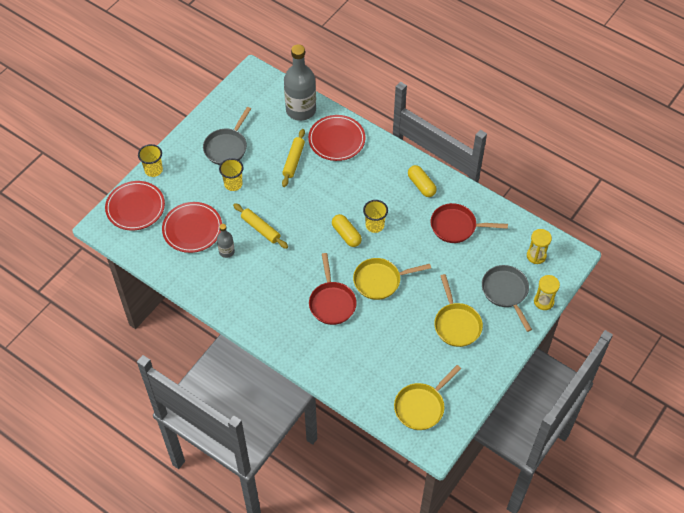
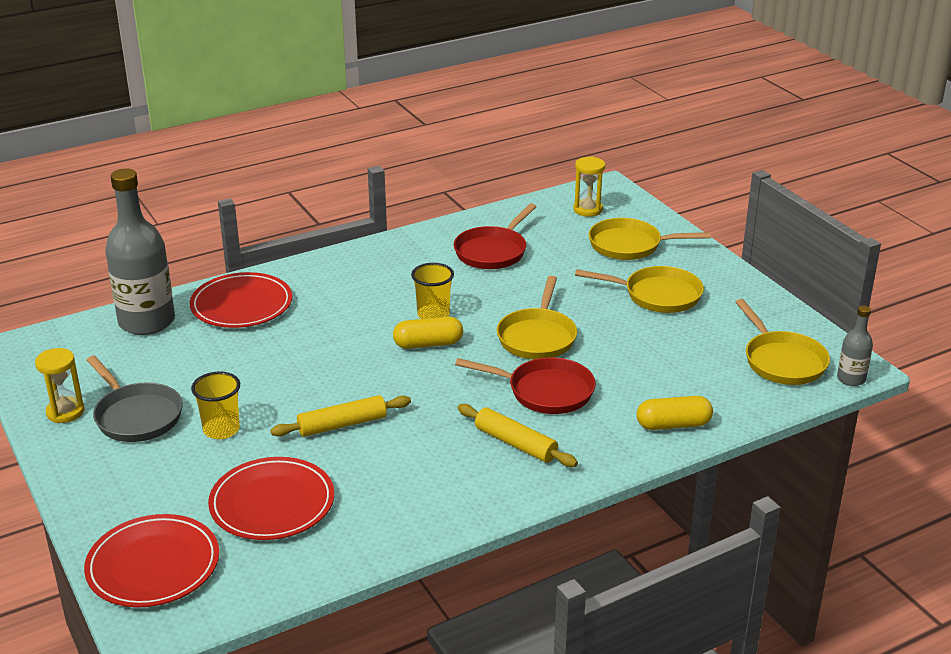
camera: 65 degrees left, 25 degrees down
(153, 170) = (91, 517): yellow cup -> none
(226, 251) = (356, 475): grey bottle -> grey bottle (851, 379)
(293, 161) = (239, 355): yellow rolling pin -> yellow rolling pin (516, 443)
(421, 185) = (397, 258): yellow capsule -> yellow capsule (673, 425)
(506, 292) = (630, 245): grey pan -> yellow pan
(543, 301) = (663, 224): yellow hourglass -> yellow hourglass (65, 412)

